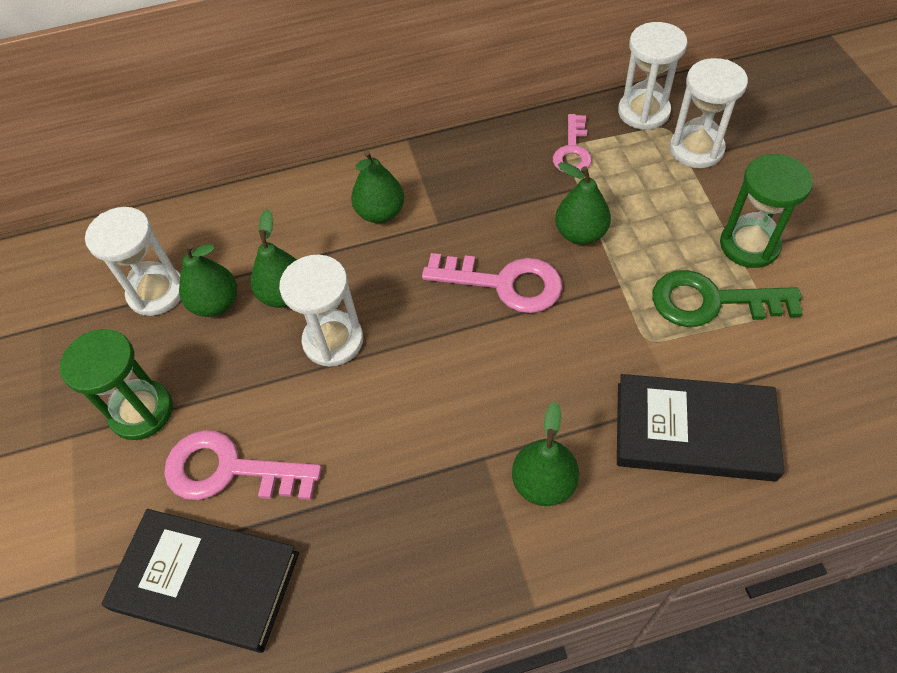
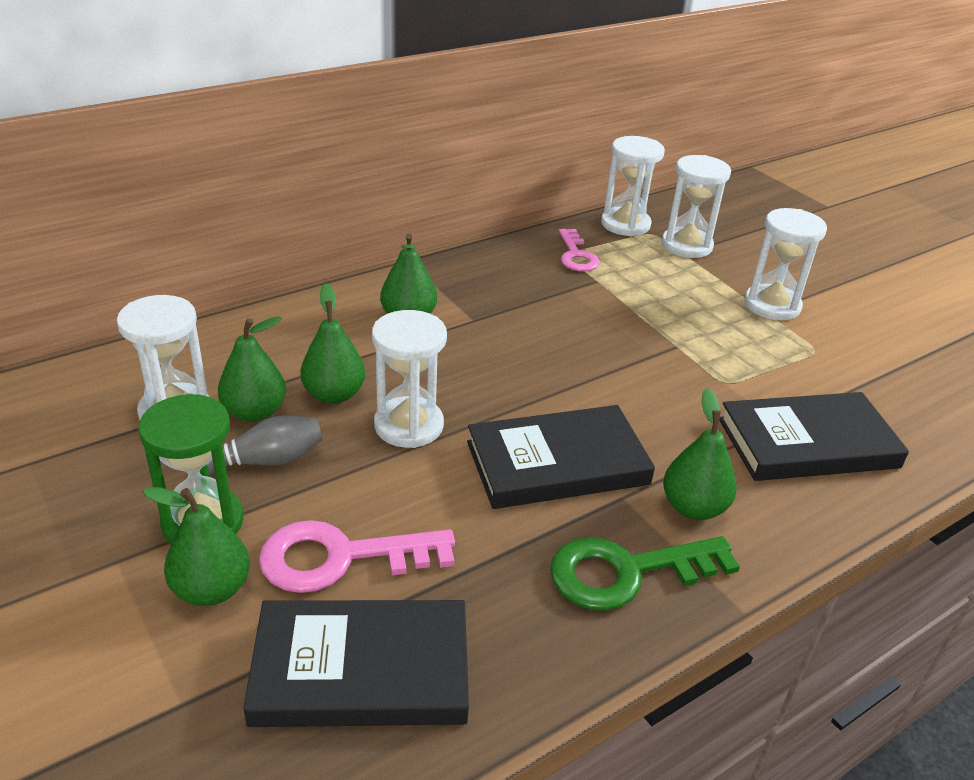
camera: 25 degrees left, 20 degrees down
(205, 358) = (263, 461): none -> grey bowling pin
(443, 408) = (557, 463): none -> black book
(504, 283) = (565, 357): pink key -> none
(580, 233) = (617, 313): green pear -> green pear (211, 589)
(711, 301) = (764, 347): green key -> green key (627, 572)
(749, 245) = (772, 305): green hourglass -> white hourglass

